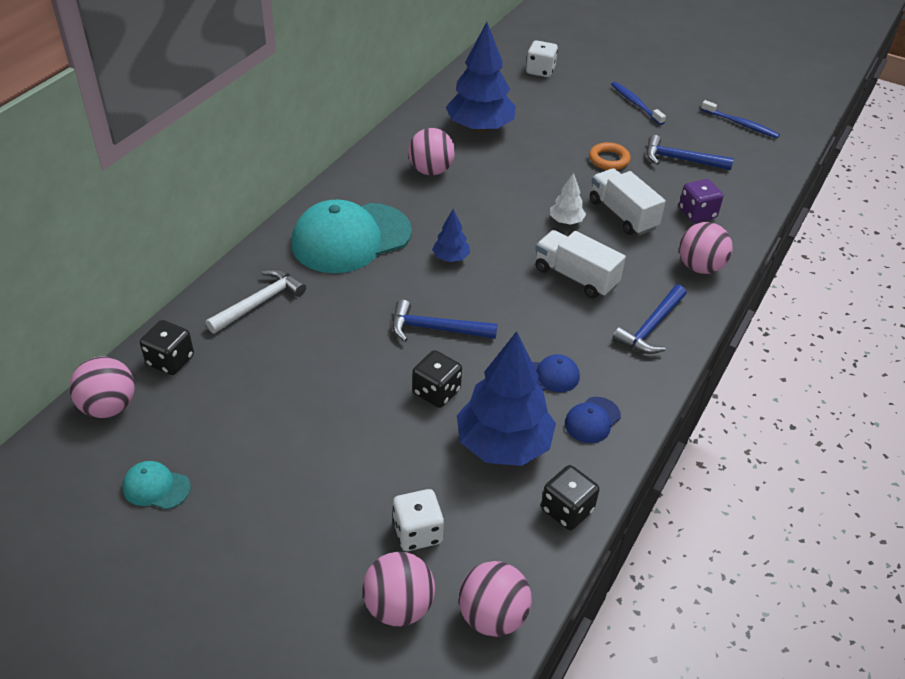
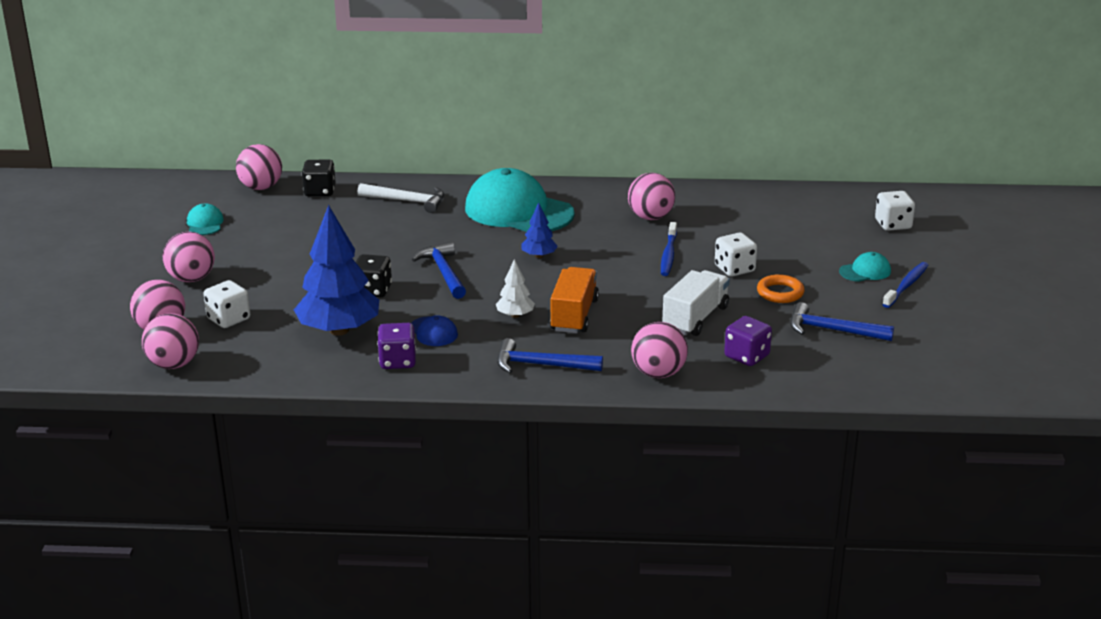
camera: 65 degrees right, 15 degrees down
(292, 541) = (191, 279): none -> pink ball
(480, 128) = (747, 221): blue tree -> none
(555, 165) = (734, 269): none -> white dice
(566, 221) = (651, 293): white tree -> white tree (515, 315)
(567, 510) = (291, 371): black dice -> none
(575, 277) = (574, 315): white truck -> orange truck
(592, 420) = (397, 361): blue cap -> purple dice
(602, 111) = (865, 271): none -> turquoise cap
(681, 160) = (832, 330): blue hammer -> blue hammer turned 60 degrees counterclockwise
(740, 124) = (955, 352): blue toothbrush -> blue toothbrush (668, 254)

